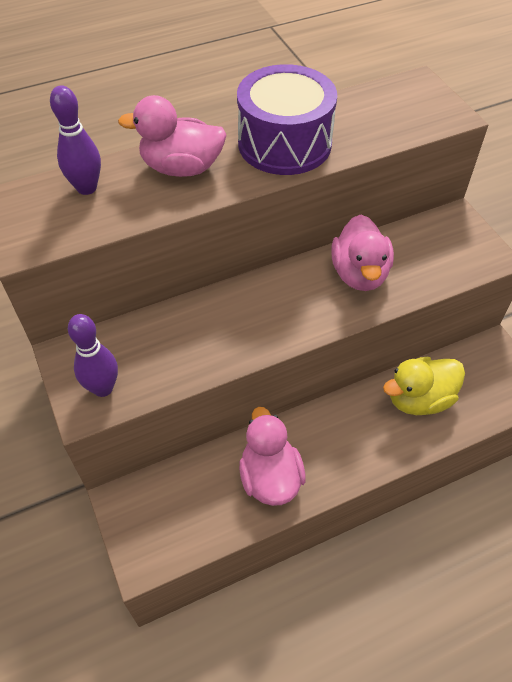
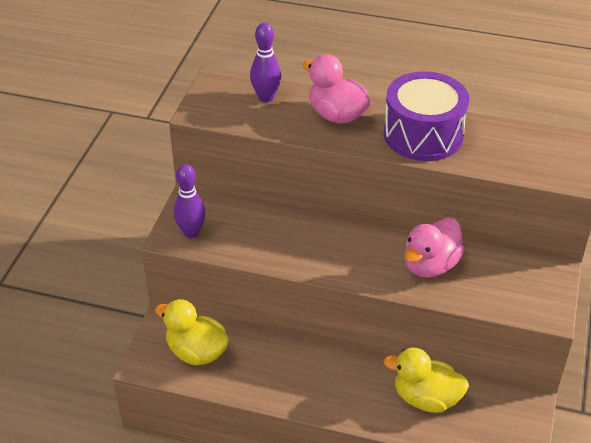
camera: 40 degrees right, 10 degrees down
(184, 505) = (196, 352): none -> yellow duck
(270, 477) = (266, 373): pink duck -> none

